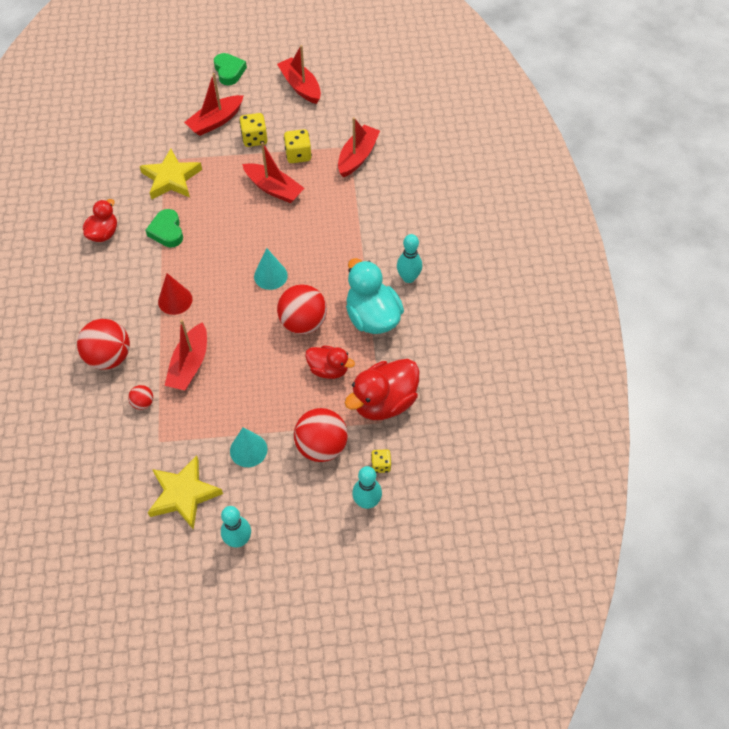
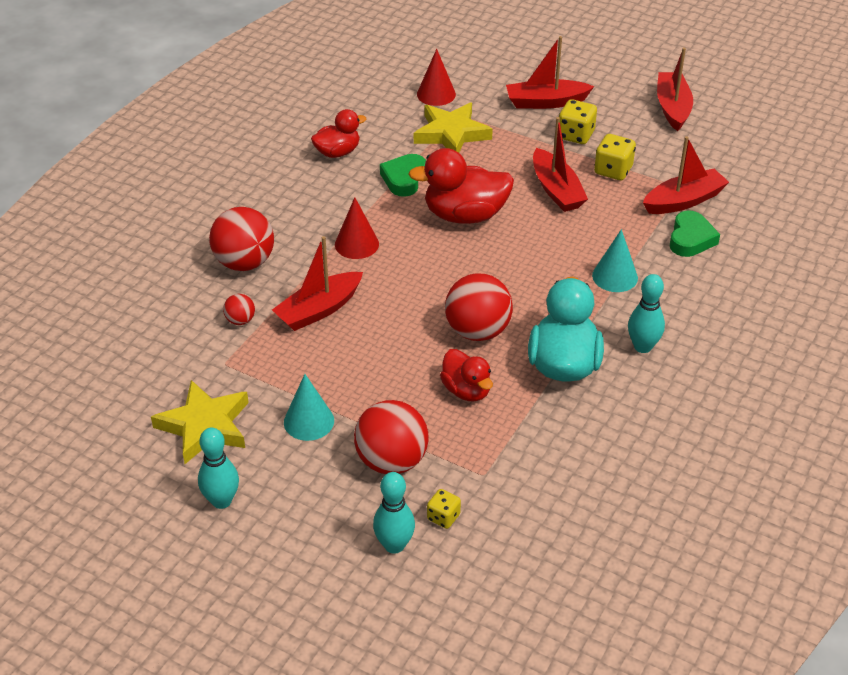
camera: 35 degrees right, 15 degrees down
(136, 151) = (436, 94): none -> red cone
(229, 71) = (601, 63): green heart -> green heart (691, 239)
(270, 276) = (480, 269): turquoise cone -> turquoise cone (615, 276)
(384, 402) = (503, 456): red duck -> red duck (465, 215)

